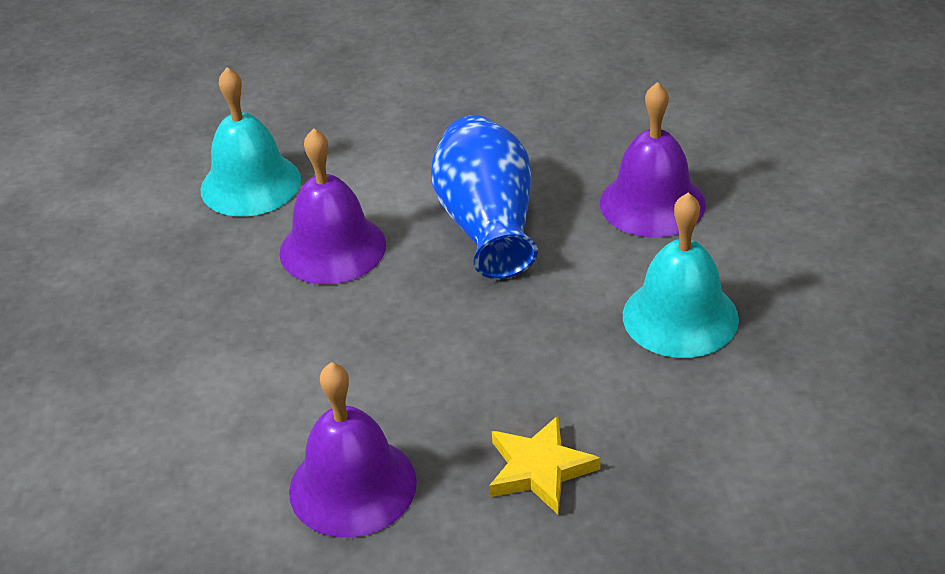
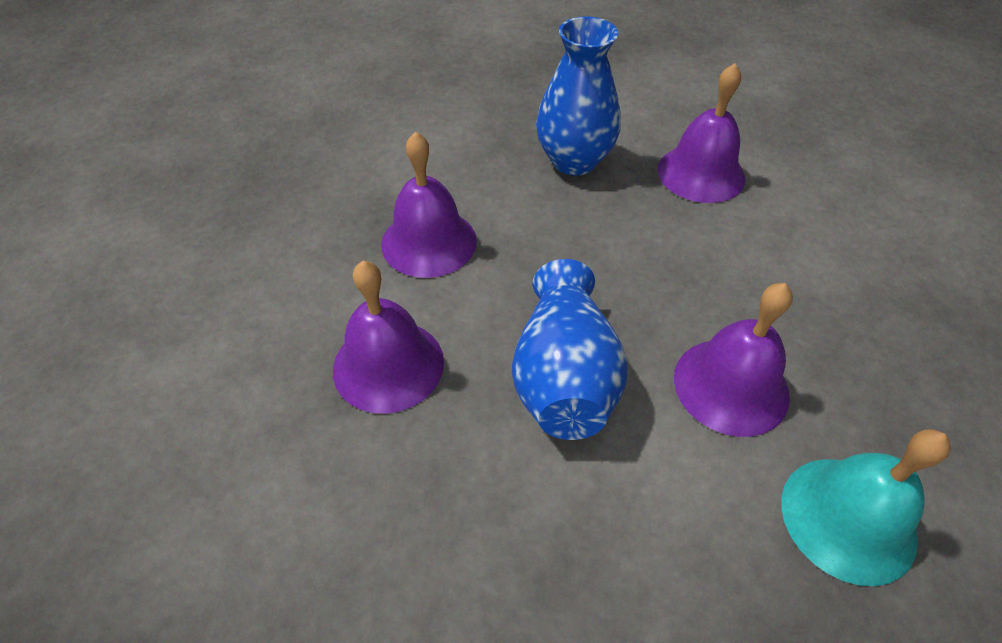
camera: 170 degrees left, 10 degrees up
(539, 469) = (574, 161): yellow star -> blue vase
(680, 317) = (429, 242): turquoise bell -> purple bell

